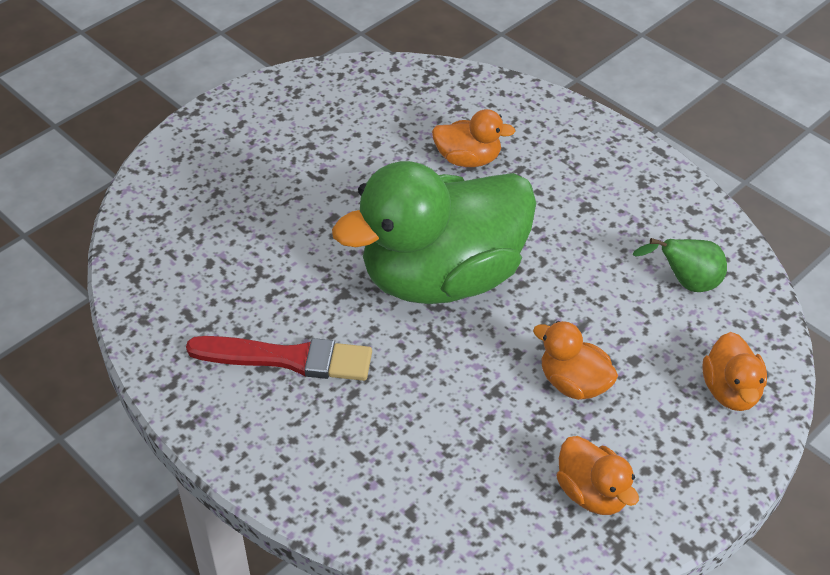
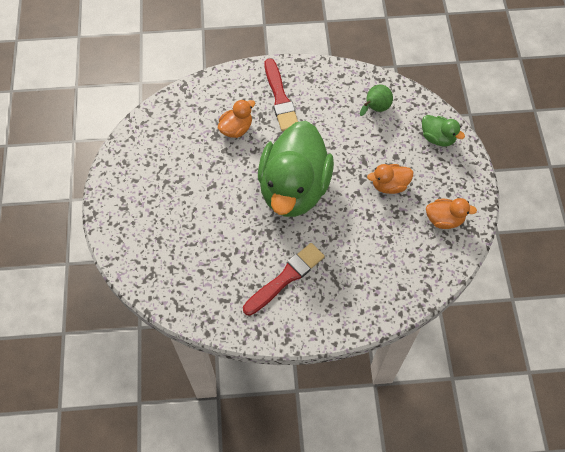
camera: 50 degrees left, 15 degrees up
(572, 171) = (280, 98): none -> red brush
(731, 391) = (437, 138): orange duck -> green duck

